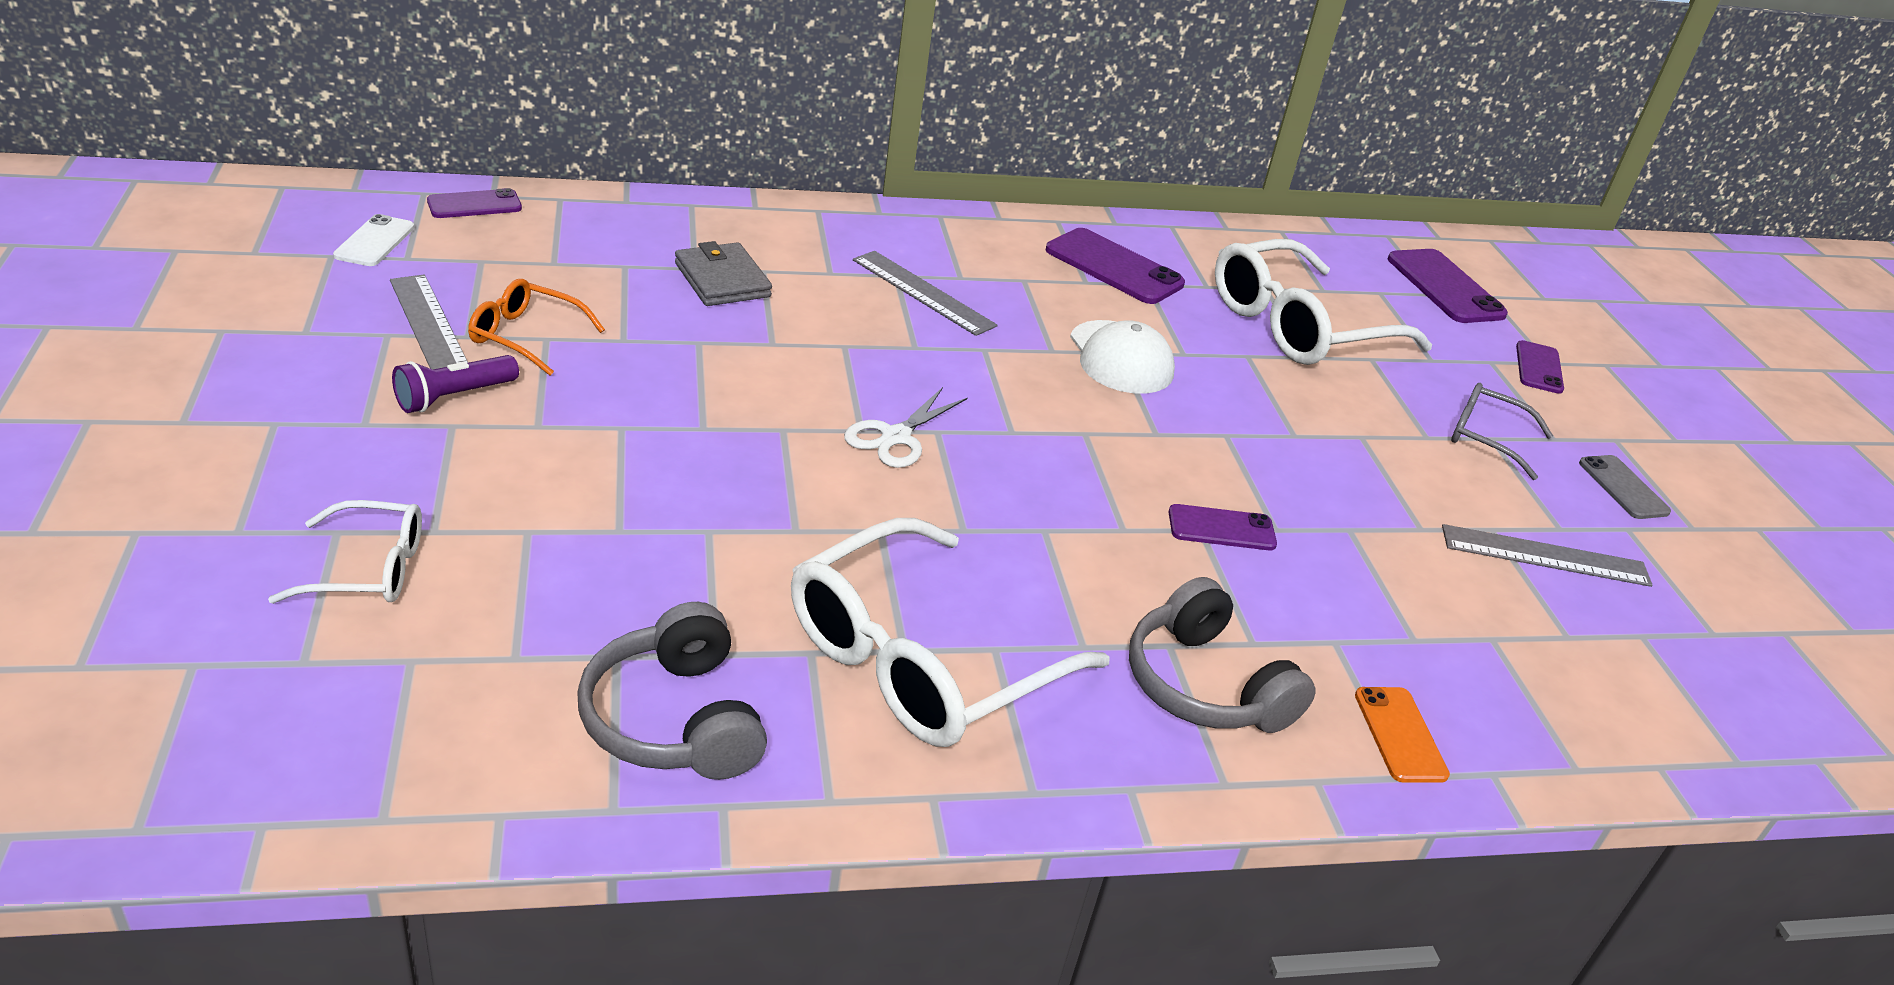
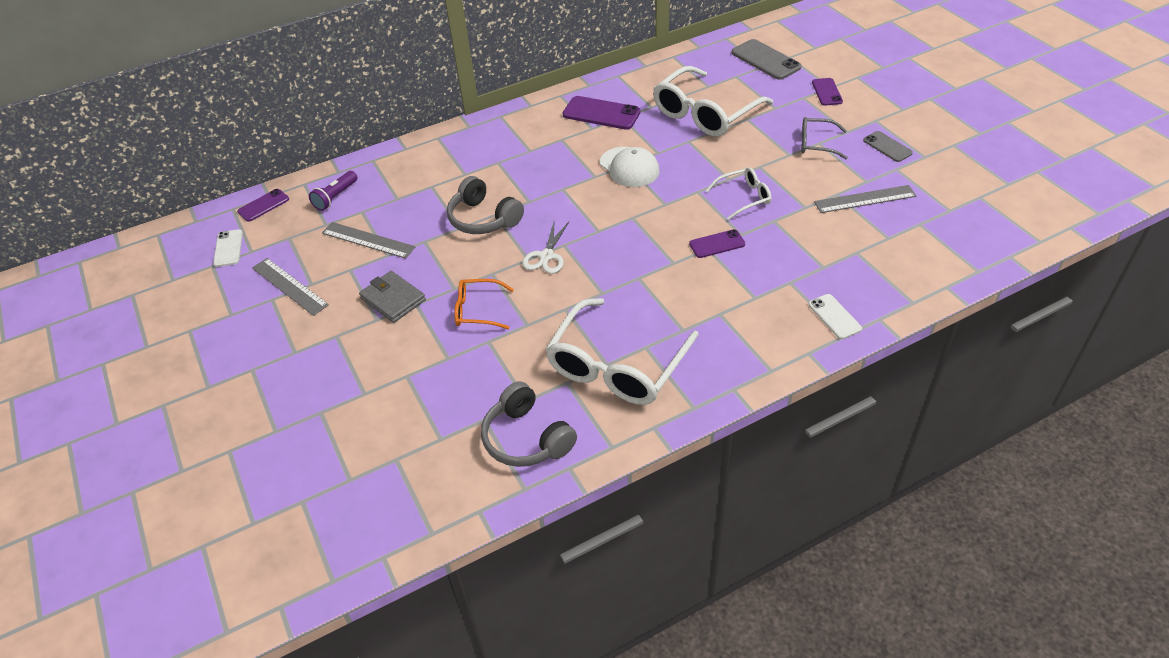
camera: 10 degrees left, 10 degrees up
(368, 569) = (347, 424): white glasses -> white glasses (743, 197)
(454, 397) = (327, 320): purple flashlight -> purple flashlight (335, 197)
(526, 336) = (339, 272): orange glasses -> orange glasses (478, 310)
(722, 280) = (415, 200): grey wallet -> grey wallet (393, 299)
(923, 292) = (516, 167): grey ruler -> grey ruler (368, 240)
(1204, 685) = (743, 327): grey headphones -> grey headphones (483, 219)
(1400, 735) = (834, 317): orange phone -> white phone
(1445, 287) = (765, 60): purple phone -> grey phone

